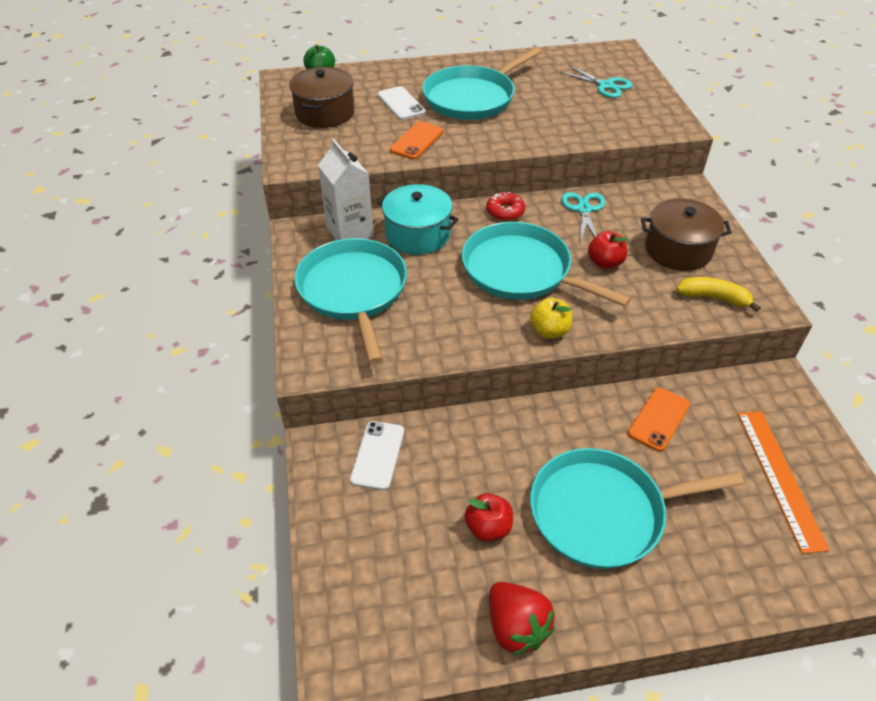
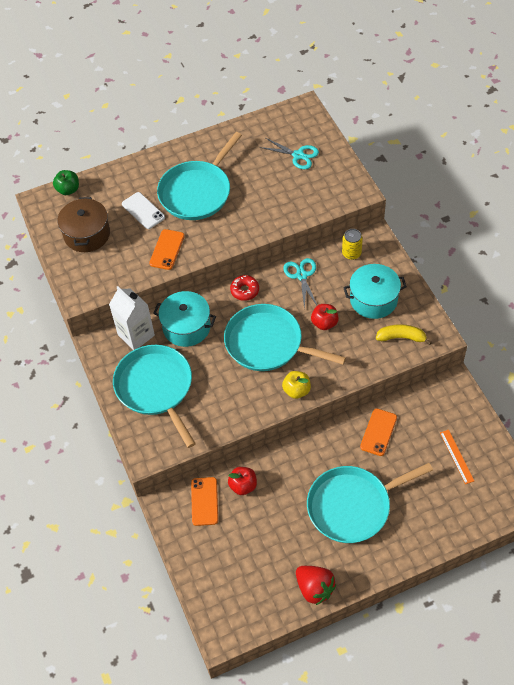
camera: 10 degrees left, 10 degrees up
(378, 455) = (204, 501): white phone -> orange phone
(488, 528) = (285, 533): red apple -> red apple (243, 486)
(654, 199) = (351, 253): none -> yellow can
(678, 250) = (373, 299): brown pot -> turquoise pot
(779, 477) = (456, 456): orange ruler -> orange ruler, size x0.59

